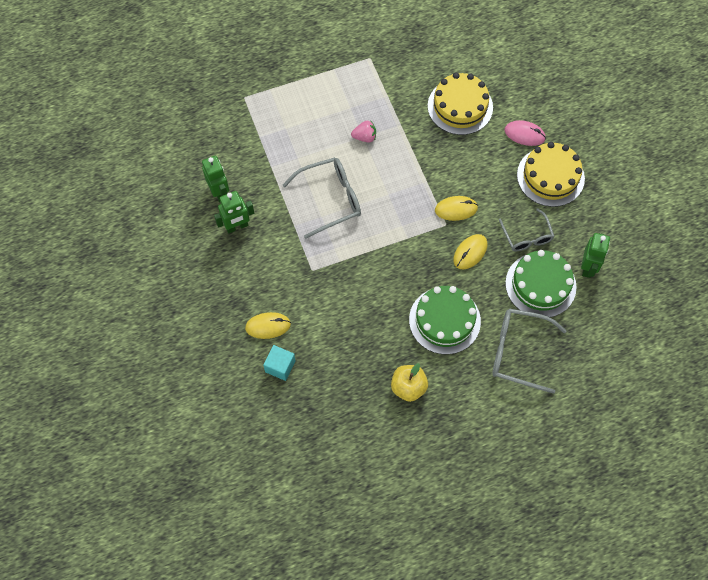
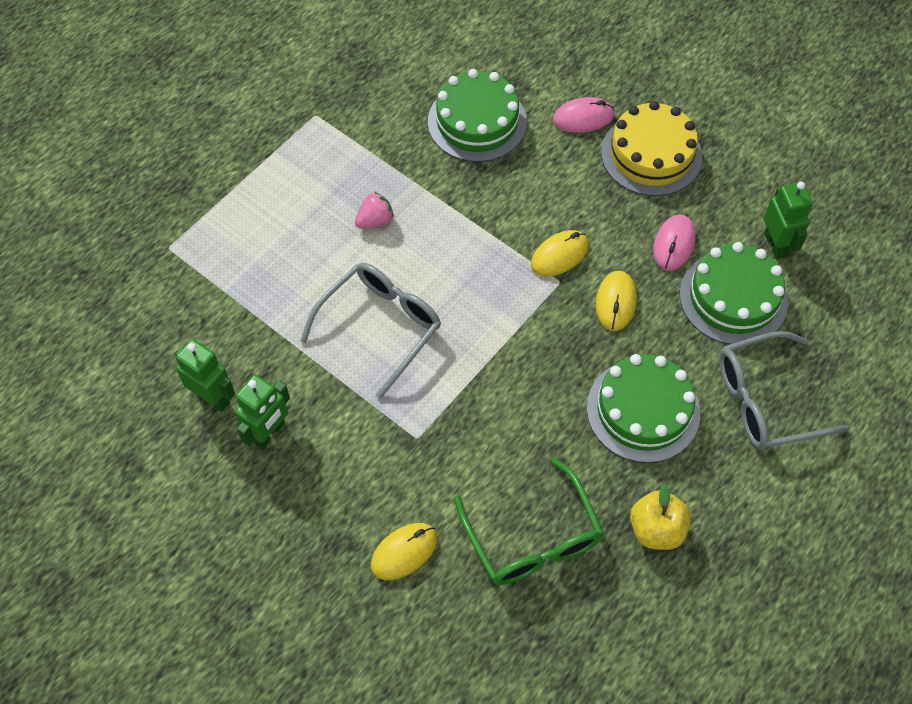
camera: 30 degrees left, 5 degrees down
(280, 366) = (459, 601): turquoise cube -> none
(339, 355) = (532, 538): none -> green glasses
(460, 106) = (477, 122): yellow cake -> green cake
(527, 236) = (674, 244): grey glasses -> pink mouse

